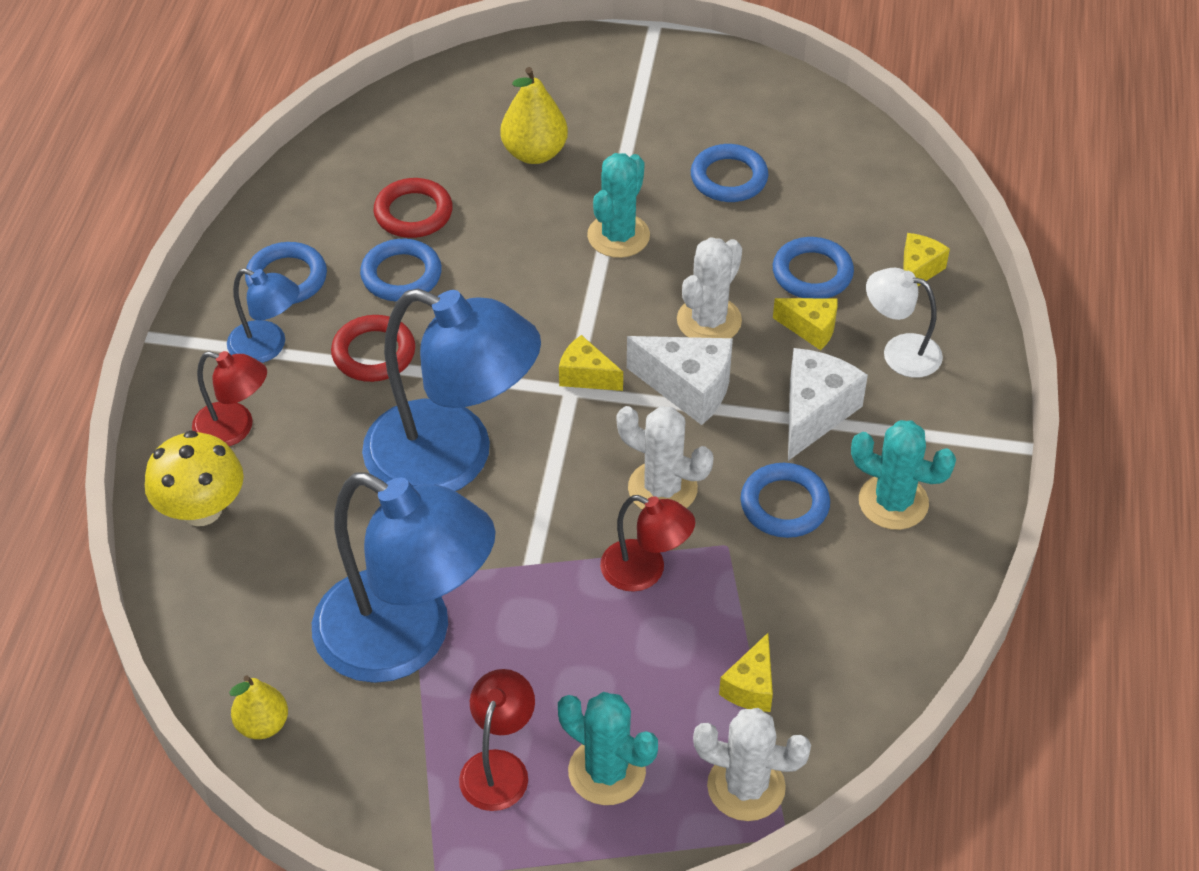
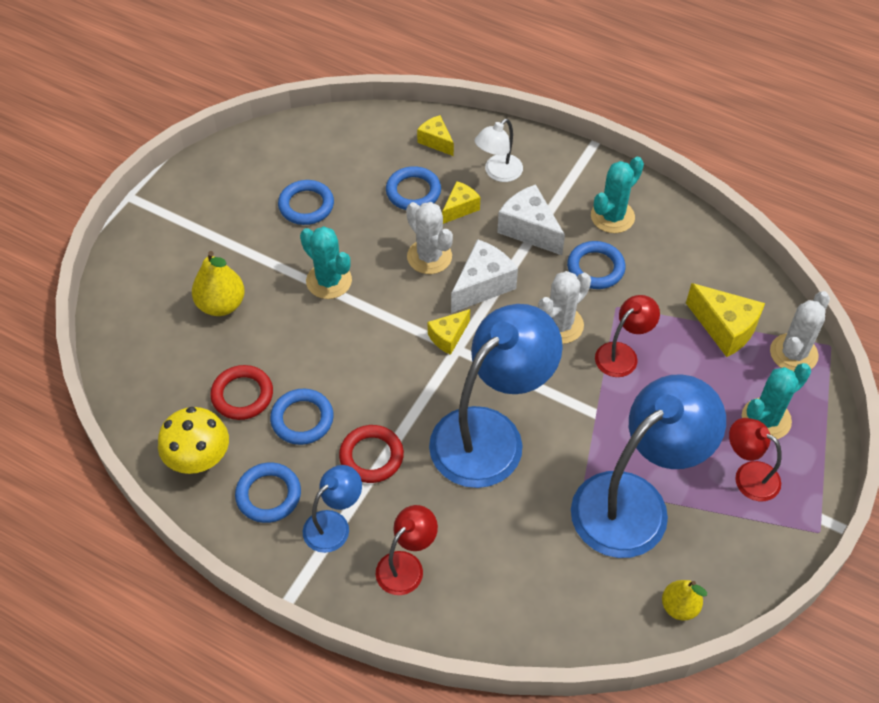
camera: 70 degrees left, 5 degrees up
(201, 509) = (476, 605): yellow mushroom -> yellow mushroom (199, 459)
(751, 687) = (724, 328): yellow cheese -> yellow cheese, size x1.63

